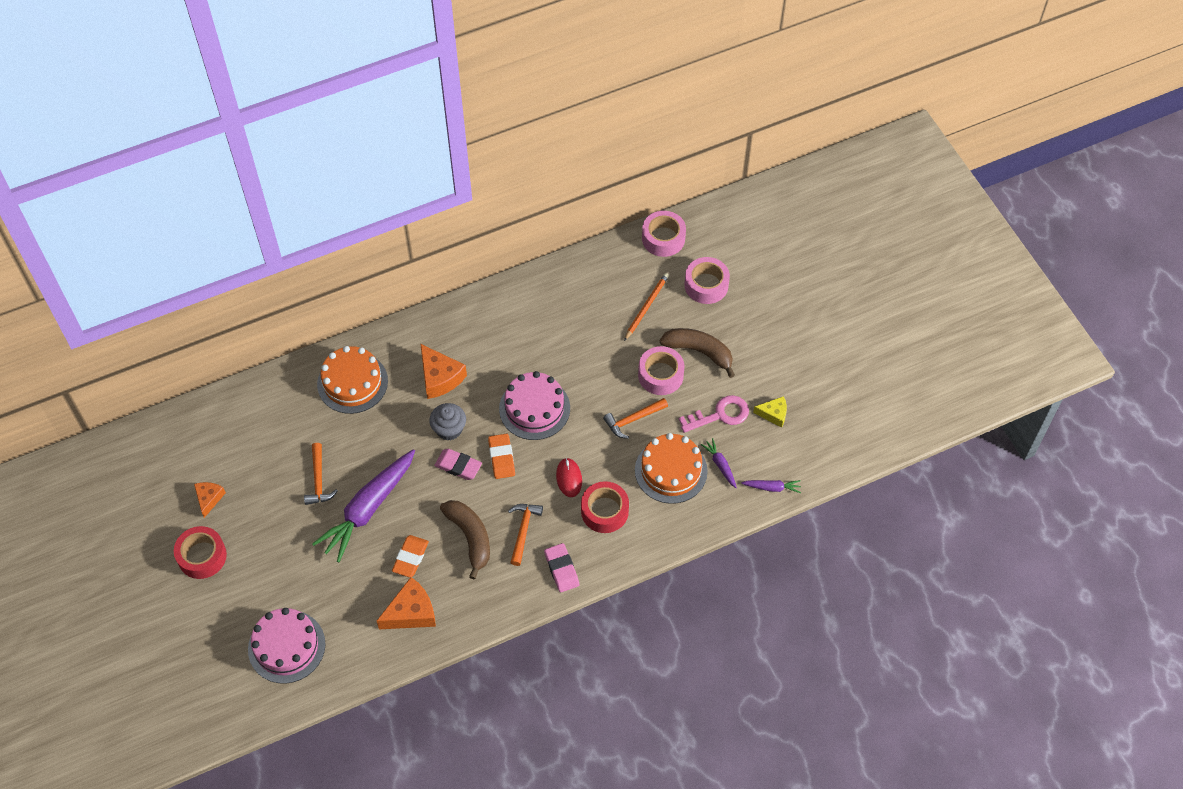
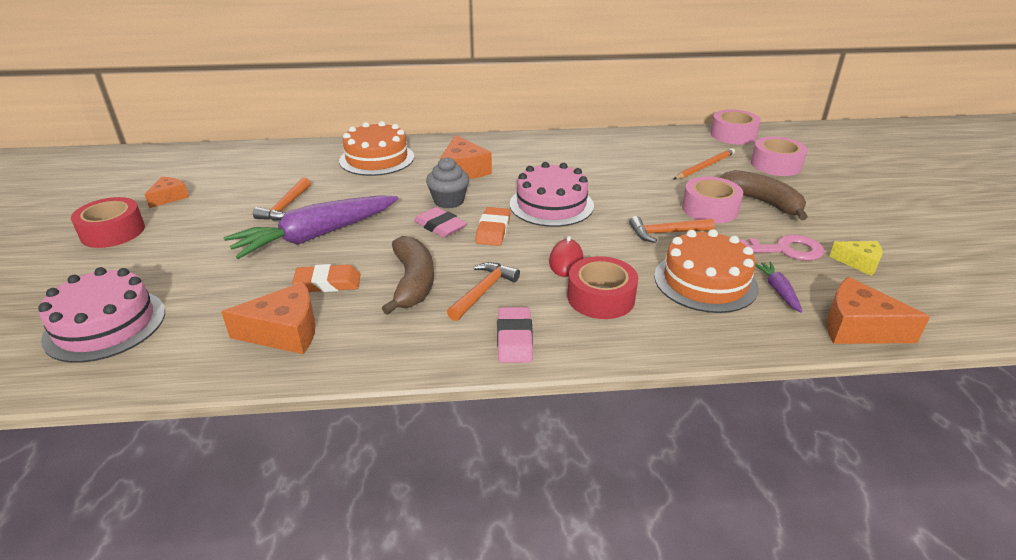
camera: 20 degrees right, 25 degrees down
(410, 558) = (328, 283): orange eraser -> orange eraser turned 45 degrees clockwise
(772, 487) = (858, 328): purple carrot -> orange cheese

